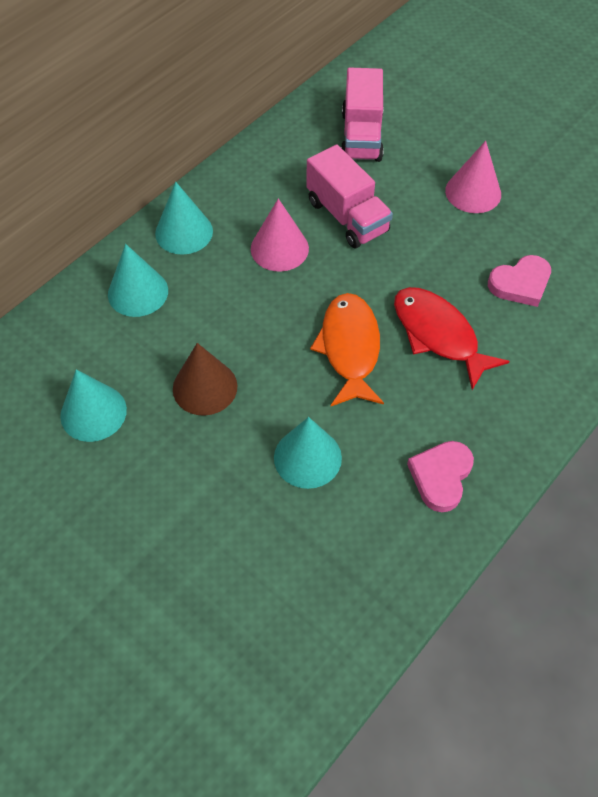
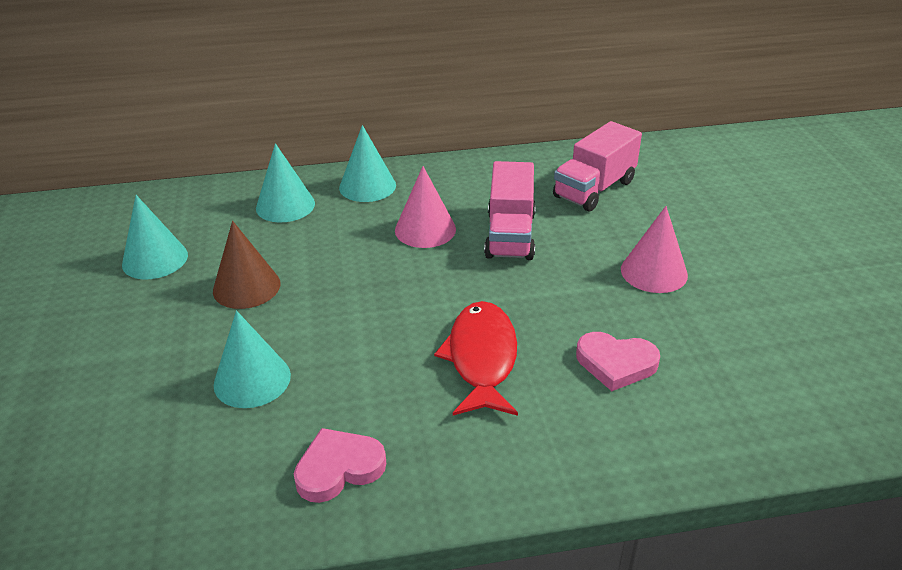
camera: 40 degrees right, 20 degrees down
(350, 348) = (390, 324): orange fish -> none

